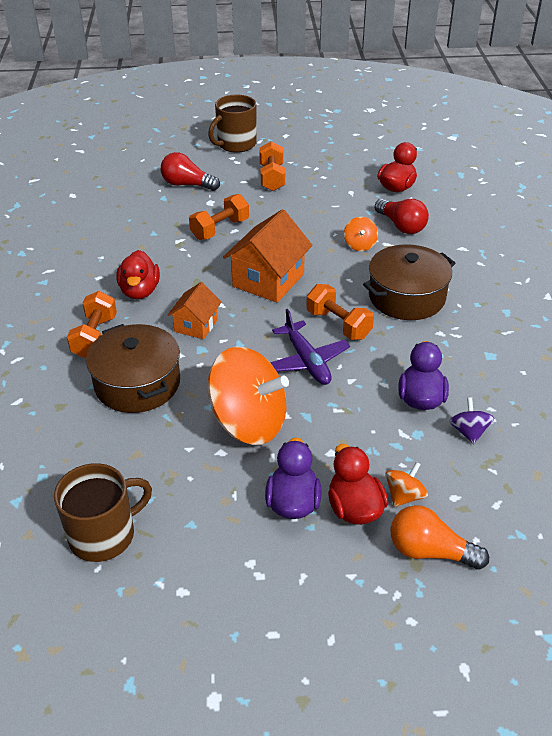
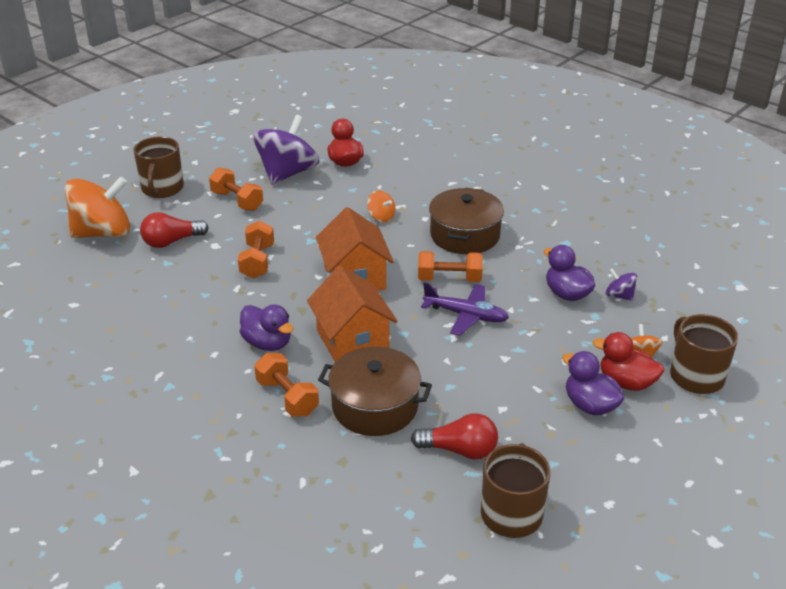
camera: 45 degrees left, 5 degrees down
(140, 291) = (267, 343): red duck -> purple duck
(196, 325) = (352, 340): orange house -> orange house, size x1.71
(249, 422) = (490, 378): orange spinning top -> orange spinning top (103, 233)
(338, 175) = (287, 173): none -> purple spinning top
(401, 226) = (389, 188): red light bulb -> red light bulb (459, 450)
(430, 551) = (695, 375): orange light bulb -> brown mug

